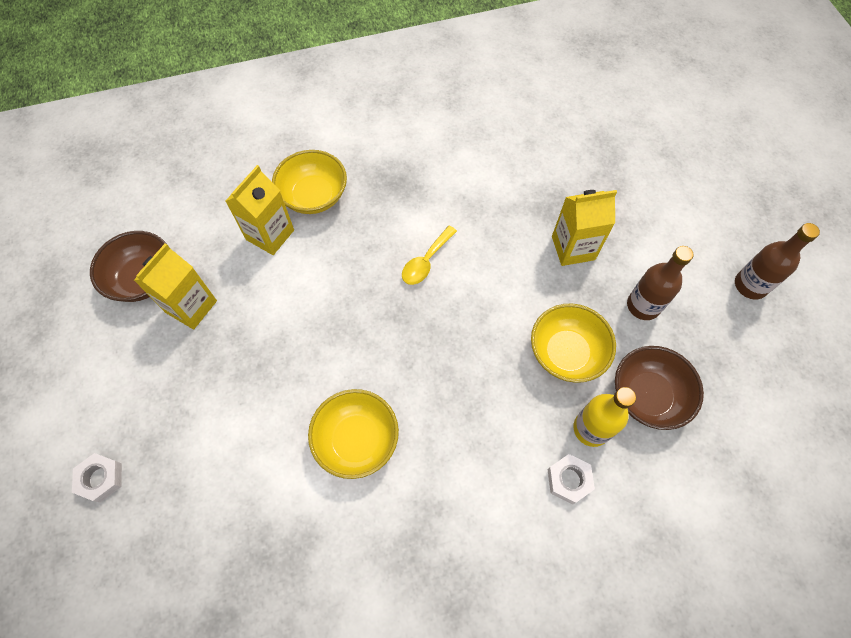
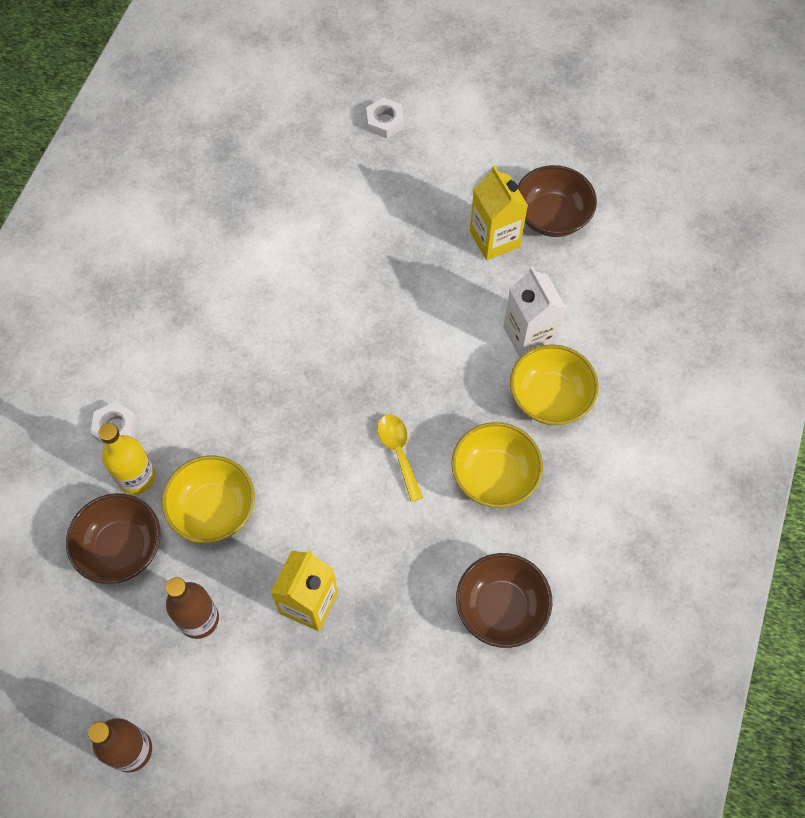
camera: 125 degrees right, 0 degrees up
(270, 235) = (529, 335): yellow carton -> white carton
(356, 440) = (276, 297): yellow bowl -> yellow bowl (494, 476)
(483, 146) = (501, 608): none -> brown bowl

